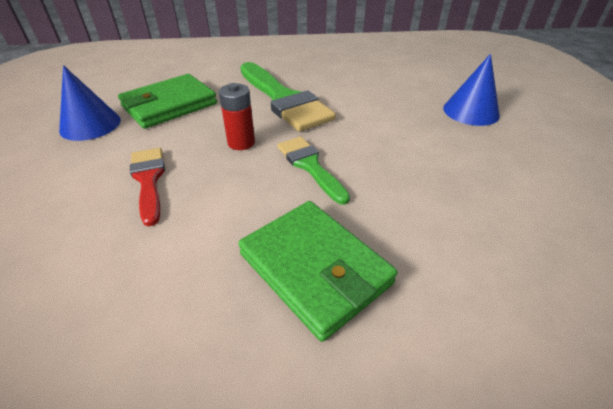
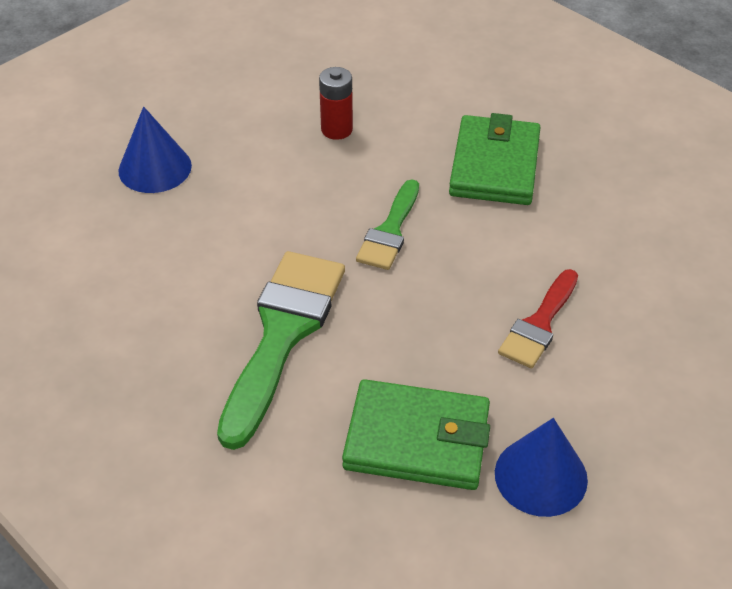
camera: 130 degrees left, 5 degrees up
(241, 143) = (411, 304): red battery -> red battery (336, 129)

